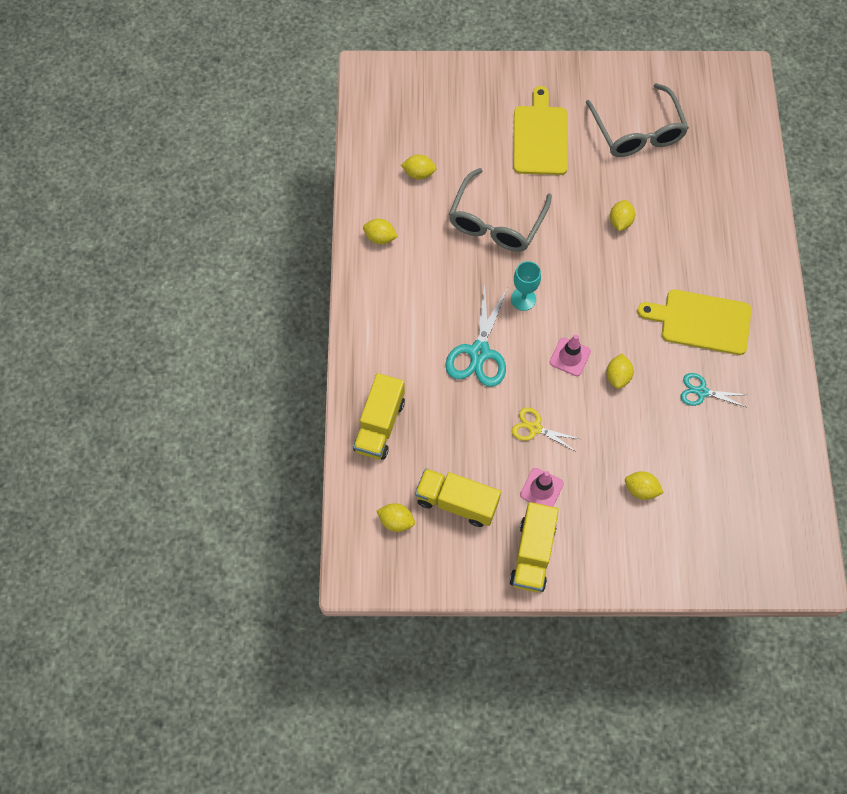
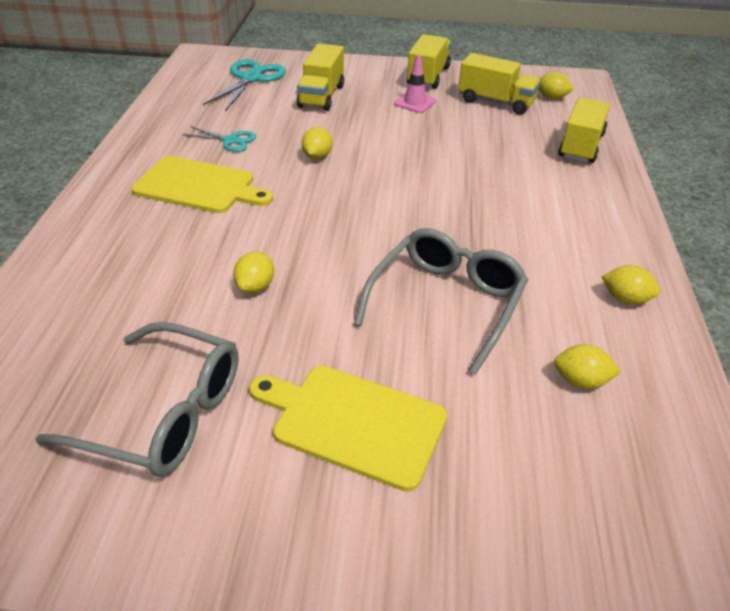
camera: 175 degrees left, 25 degrees down
(479, 352) = (474, 184): turquoise scissors -> turquoise scissors (250, 78)
(523, 299) = (415, 221): turquoise goblet -> none
(535, 428) = (416, 133): yellow scissors -> none
(540, 137) = (353, 422): yellow cutting board -> yellow cutting board turned 105 degrees clockwise
(570, 357) = (367, 173): pink traffic cone -> none
(637, 132) = (164, 413): grey glasses -> grey glasses turned 120 degrees clockwise
(641, 489) = (321, 96): yellow lemon -> yellow truck

